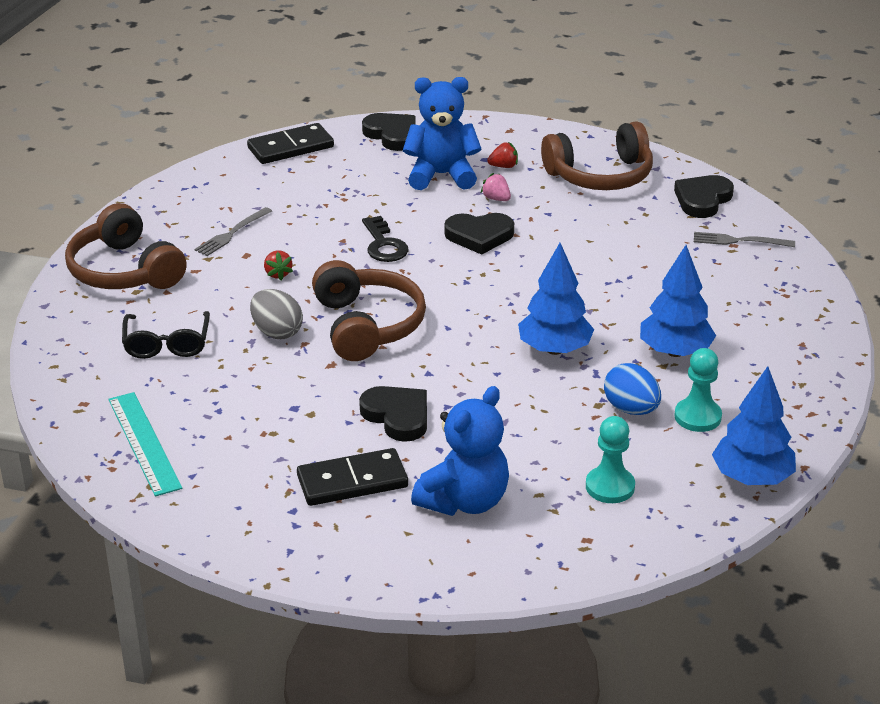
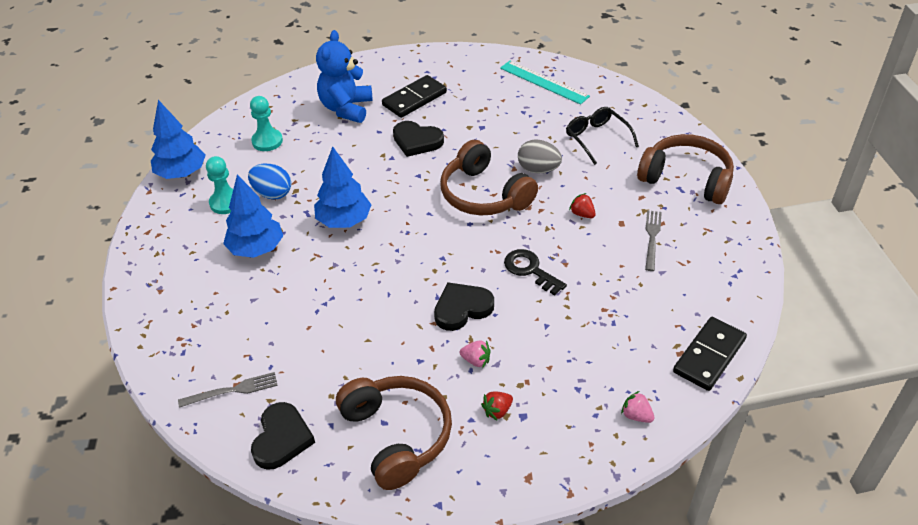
camera: 155 degrees right, 10 degrees up
(392, 135) = (636, 415): black heart -> pink strawberry
(441, 175) = (545, 373): blue teddy bear -> none
(600, 175) = (397, 436): brown headphones -> brown headphones turned 105 degrees clockwise

